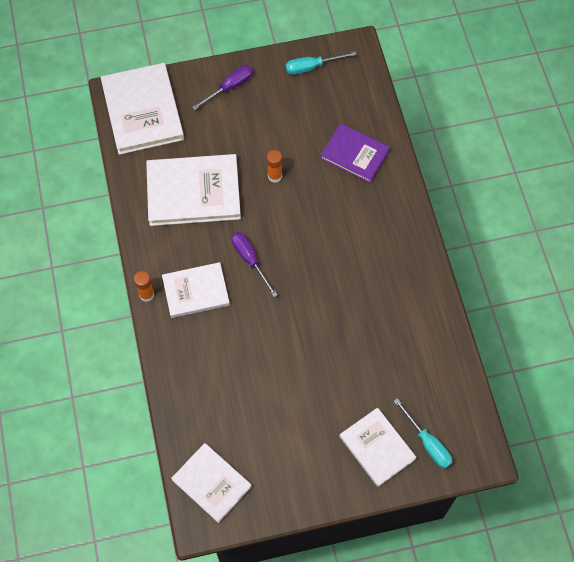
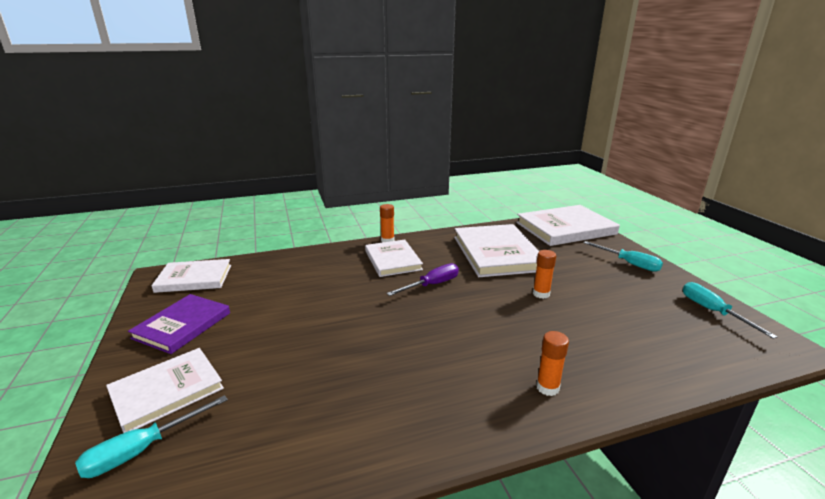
camera: 85 degrees right, 40 degrees down
(212, 483) = (194, 278): white book -> white book turned 45 degrees clockwise
(230, 87) = (629, 263): purple screwdriver -> turquoise screwdriver
(355, 154) = (613, 352): purple book -> purple book (182, 325)
(387, 207) = (547, 387): none -> orange glue stick

